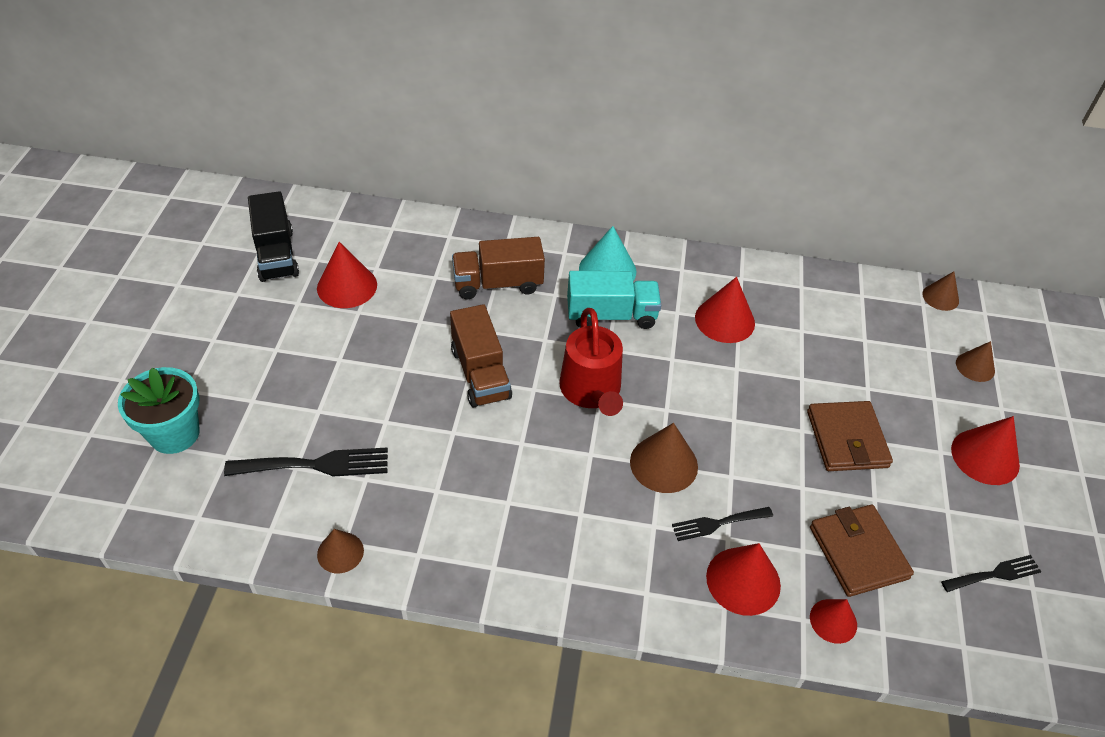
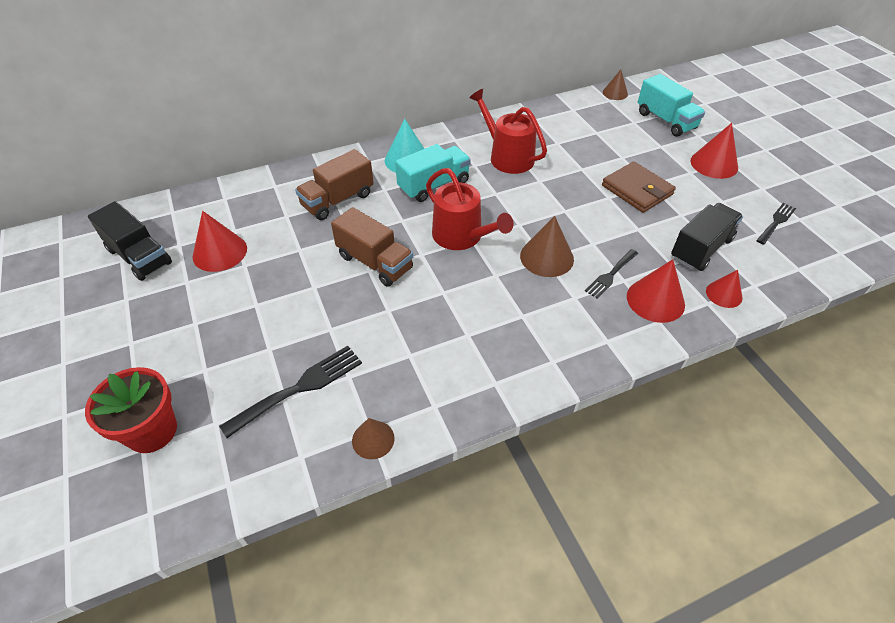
camera: 30 degrees left, 0 degrees up
(174, 434) = (152, 431): turquoise flower pot -> red flower pot
(725, 320) = (507, 157): red cone -> red watering can
(858, 552) = (700, 249): brown wallet -> black truck
(975, 366) = (665, 120): brown cone -> turquoise truck

